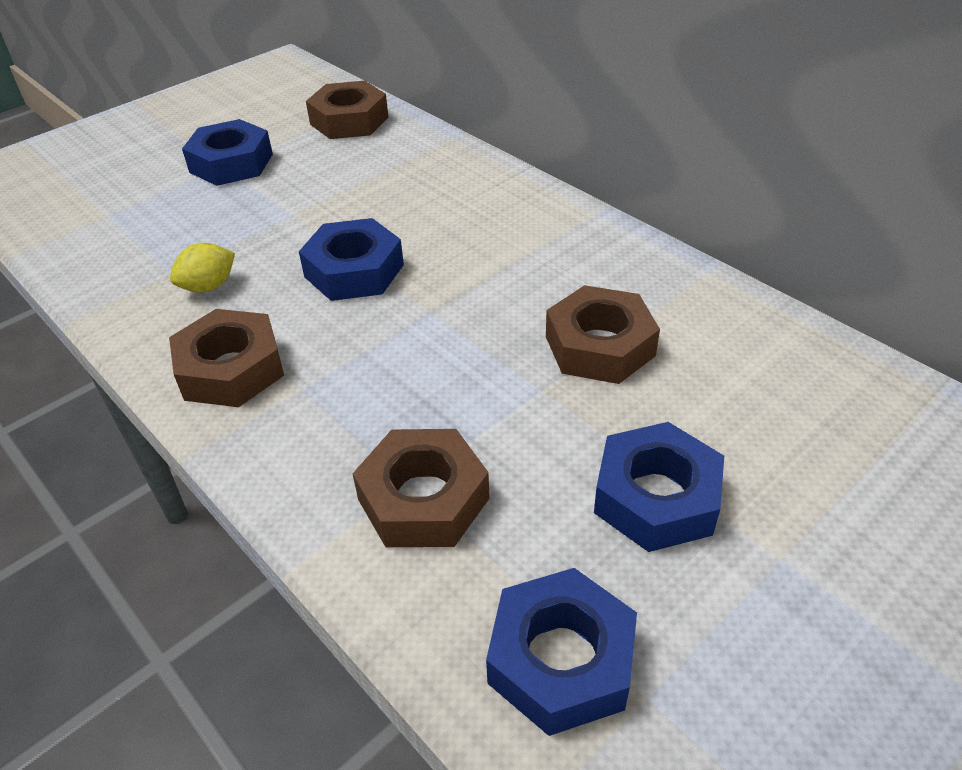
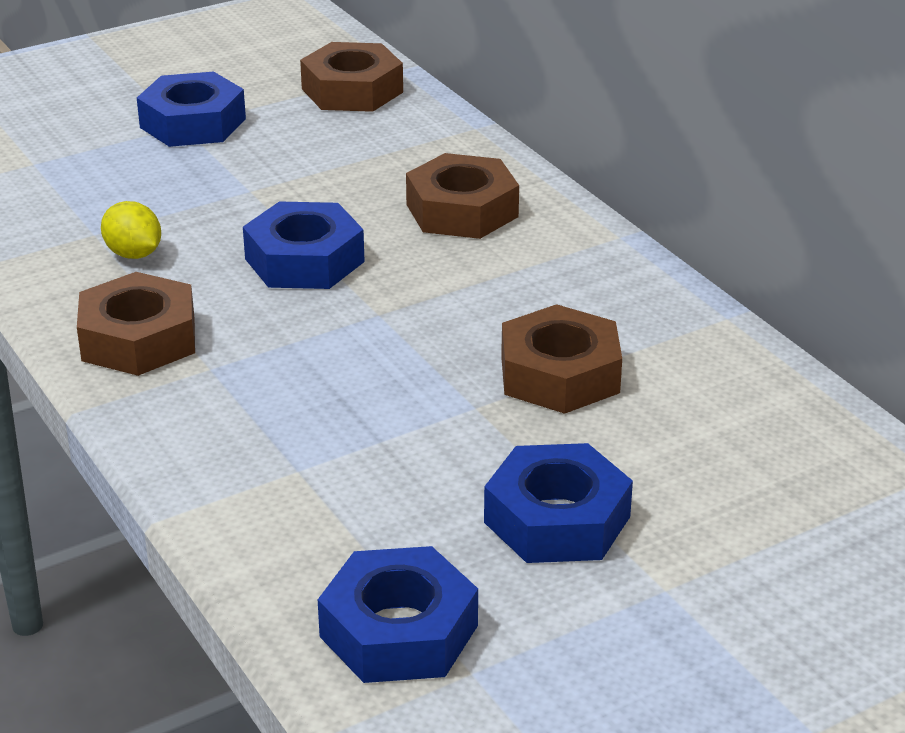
camera: 10 degrees right, 10 degrees down
(208, 286) = (133, 254): yellow lemon -> yellow lemon turned 75 degrees clockwise
(423, 499) = (308, 484): brown nut -> brown nut (462, 210)

